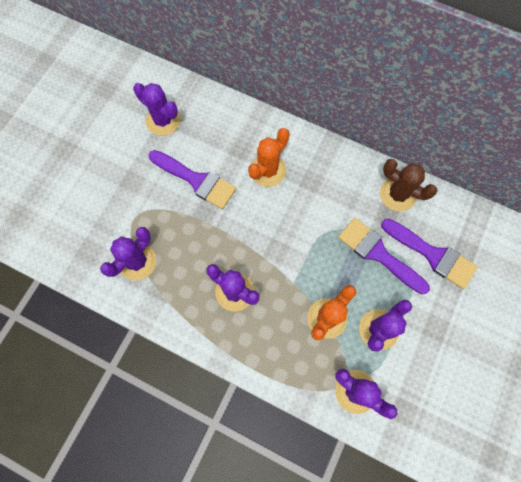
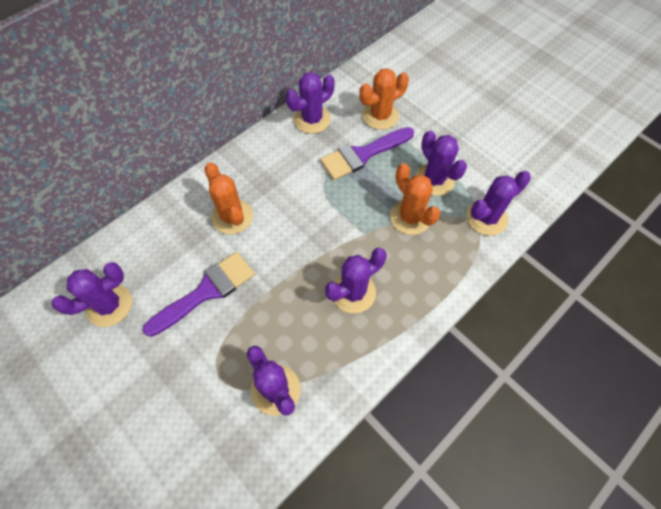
camera: 70 degrees left, 10 degrees down
(398, 194) = (312, 119): brown cactus -> purple cactus
(432, 255) = (380, 116): purple brush -> orange cactus

